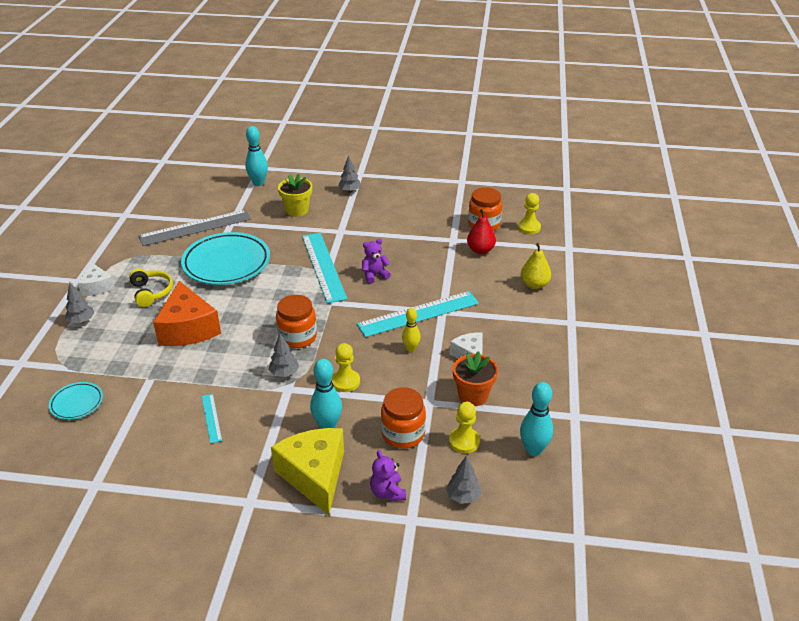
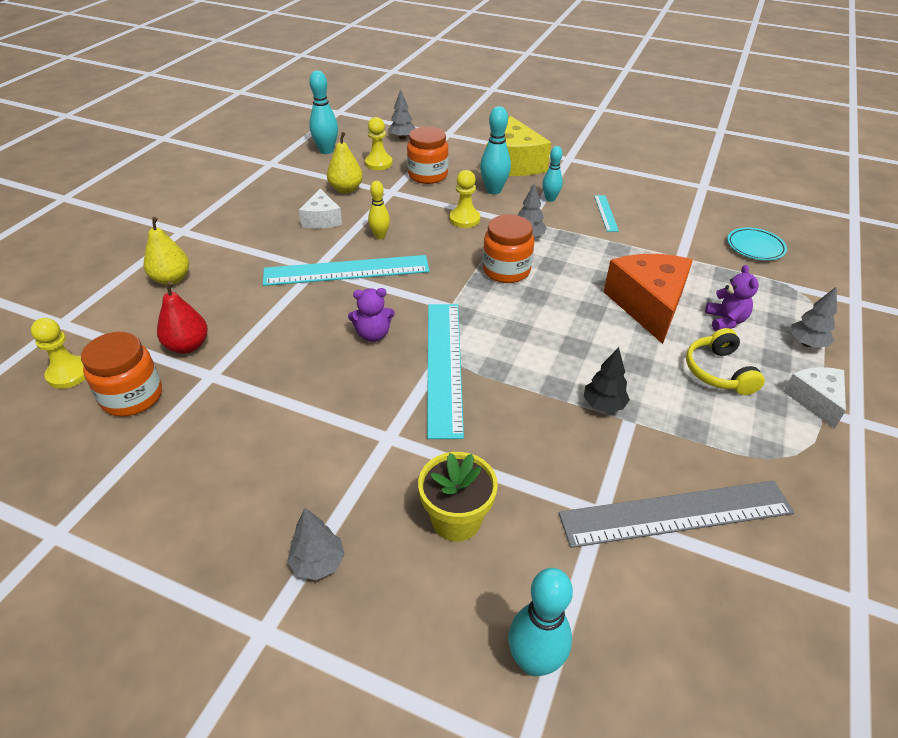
camera: 165 degrees left, 5 degrees up
(226, 263) = (603, 405): turquoise plate -> black tree
(268, 425) = (550, 199): none -> turquoise bowling pin
(387, 492) = (458, 147): purple teddy bear -> purple teddy bear (725, 321)
(473, 395) = (346, 189): orange flower pot -> yellow pear

